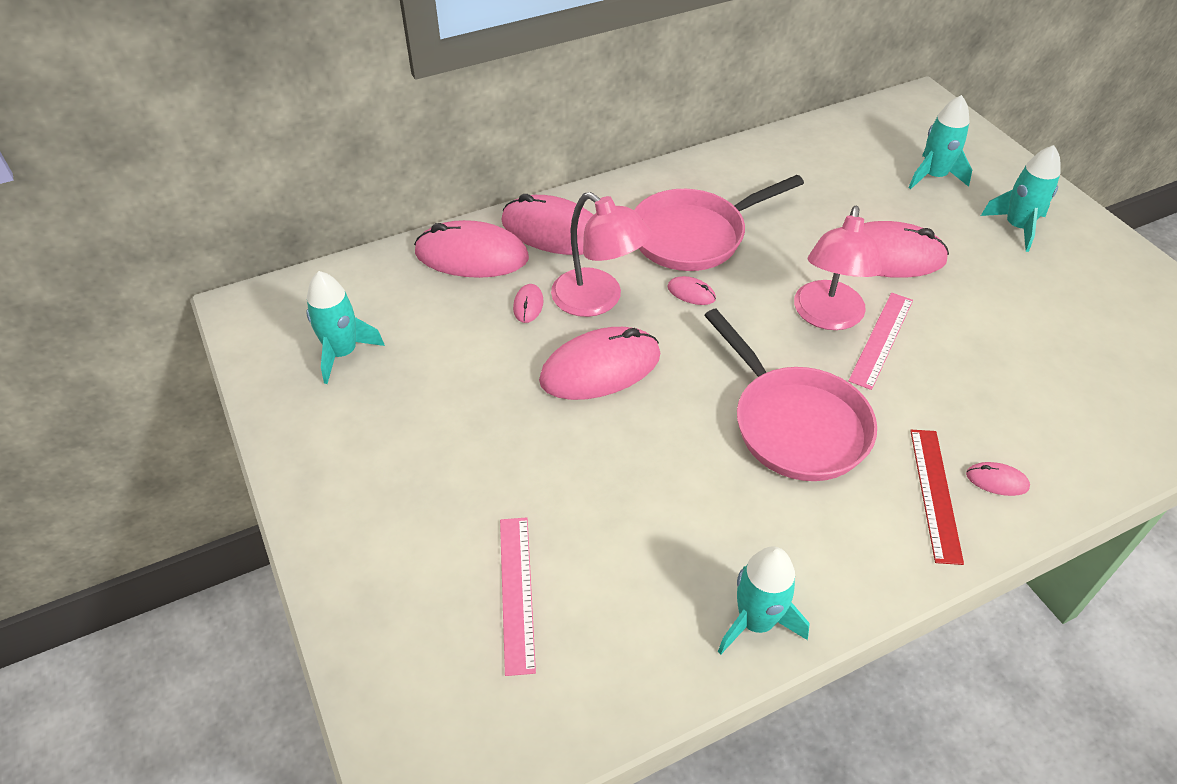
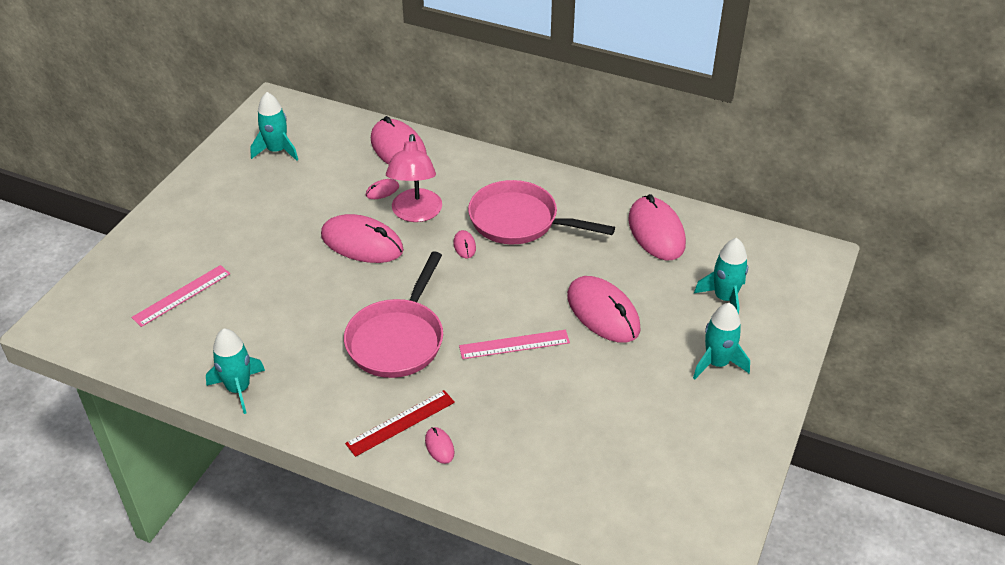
camera: 50 degrees right, 5 degrees down
(553, 231) = (455, 166): pink mouse -> pink mouse (656, 232)
(827, 317) = (508, 312): pink lamp -> none

